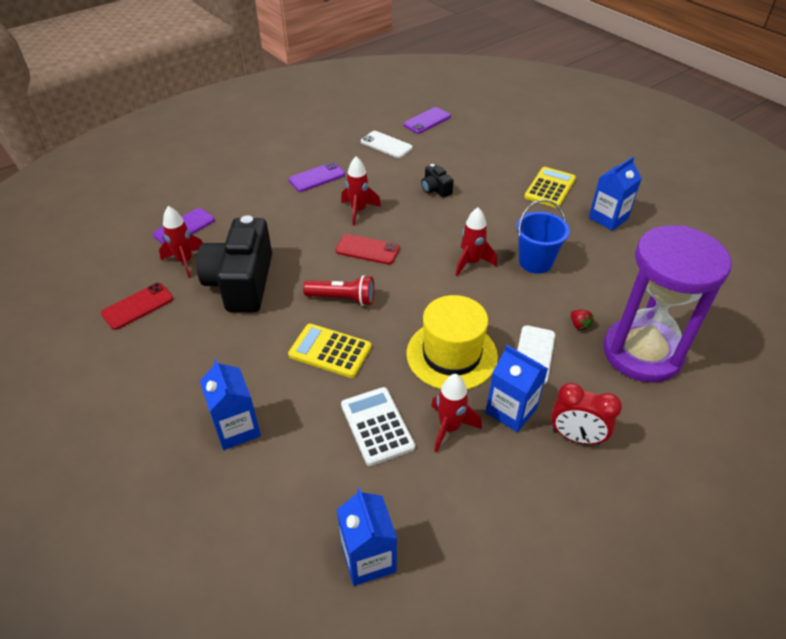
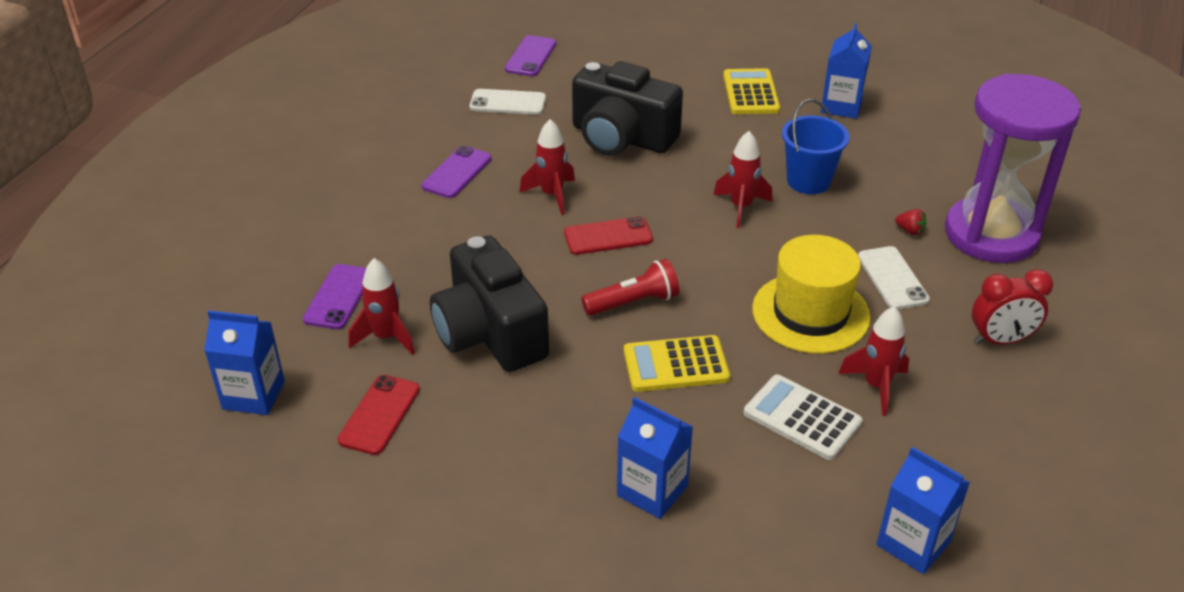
camera: 30 degrees left, 5 degrees down
(435, 189) = (621, 137): black camera -> black camera, size x2.29
(511, 410) = (920, 342): blue carton -> blue carton (253, 395)

